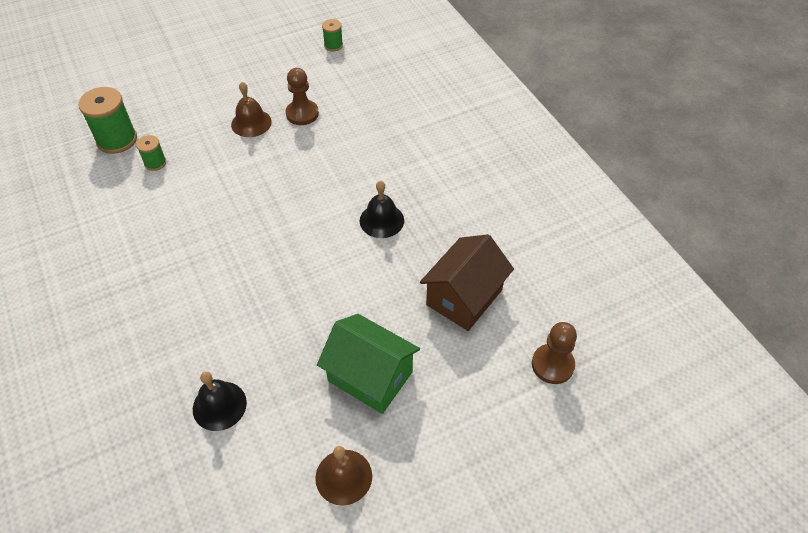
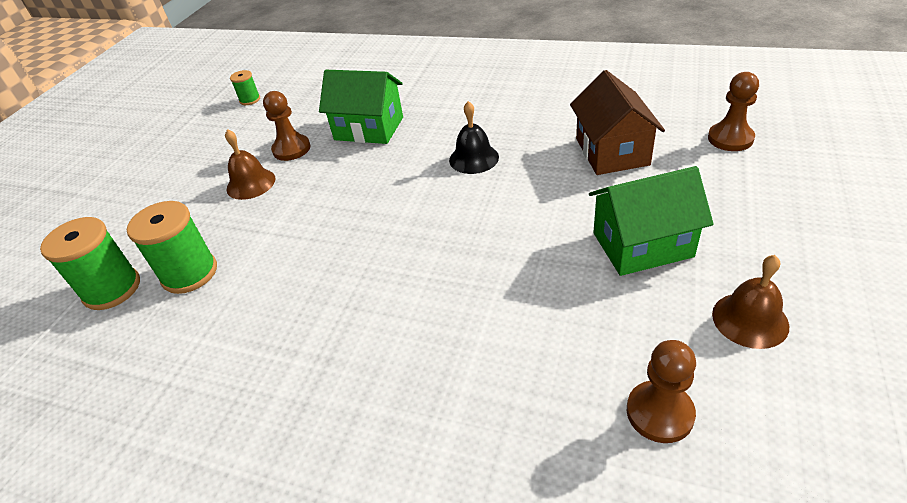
camera: 40 degrees left, 10 degrees down
(155, 163) = (189, 273): green spool -> green spool, size x1.88
(219, 405) = (570, 377): black bell -> none
(226, 466) = (659, 413): none -> brown pawn
(361, 136) = (369, 128): none -> green house

